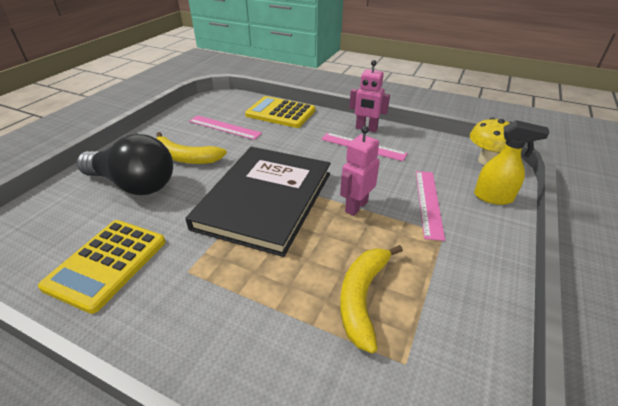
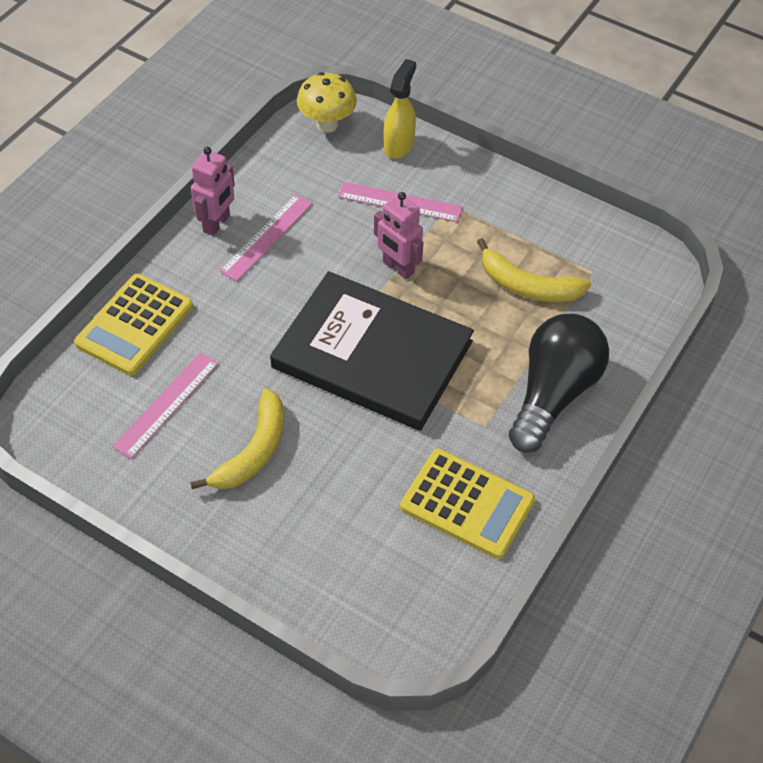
camera: 85 degrees left, 15 degrees up
(134, 184) = (314, 507): black light bulb -> black light bulb (553, 393)

